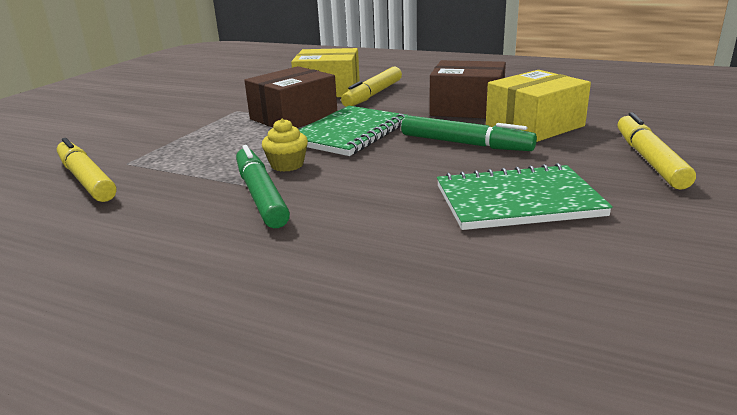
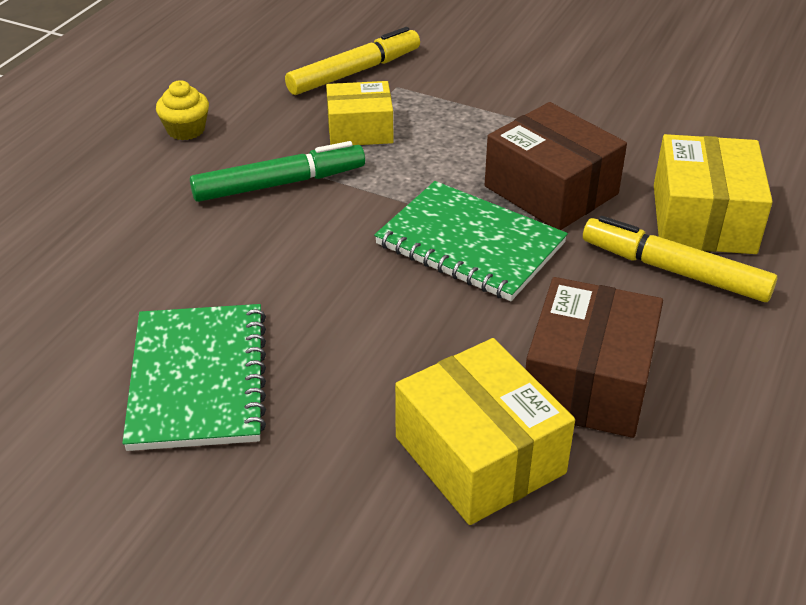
camera: 90 degrees right, 15 degrees up
(189, 171) = (360, 129): none -> yellow box
(287, 165) = (362, 196): yellow cupcake -> yellow cupcake (186, 130)
(465, 144) = (405, 357): green marker -> none
(649, 160) = (292, 563): yellow marker -> none

